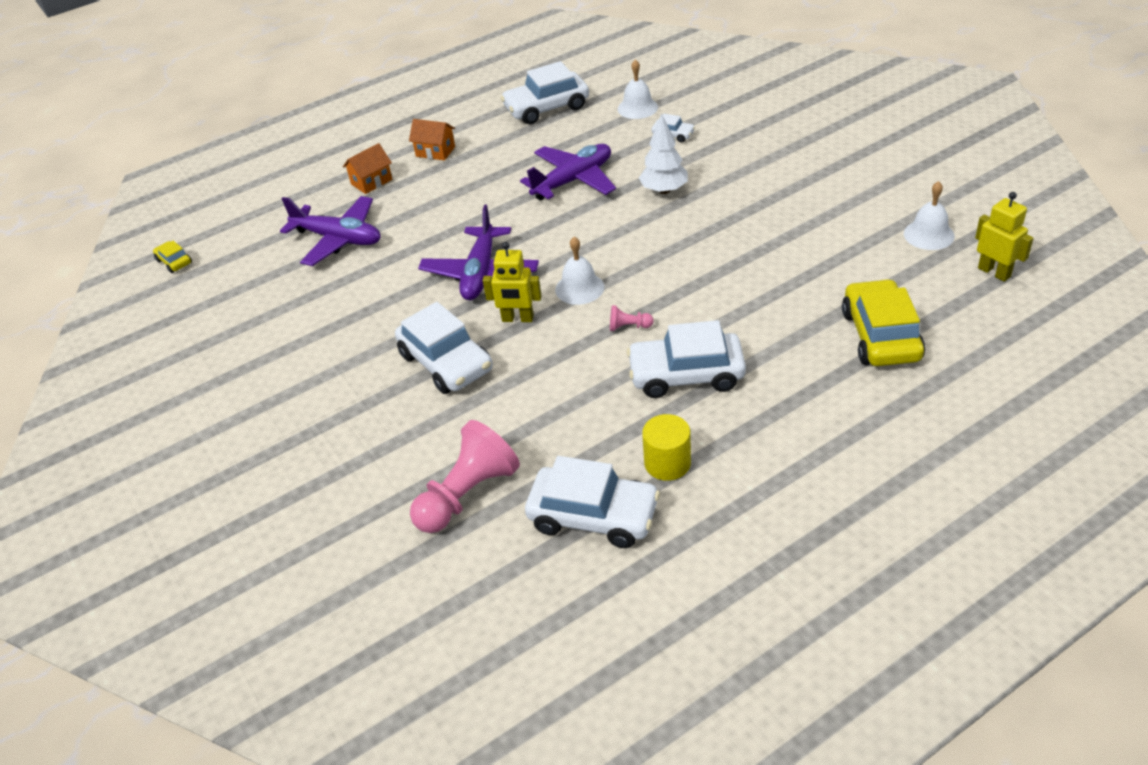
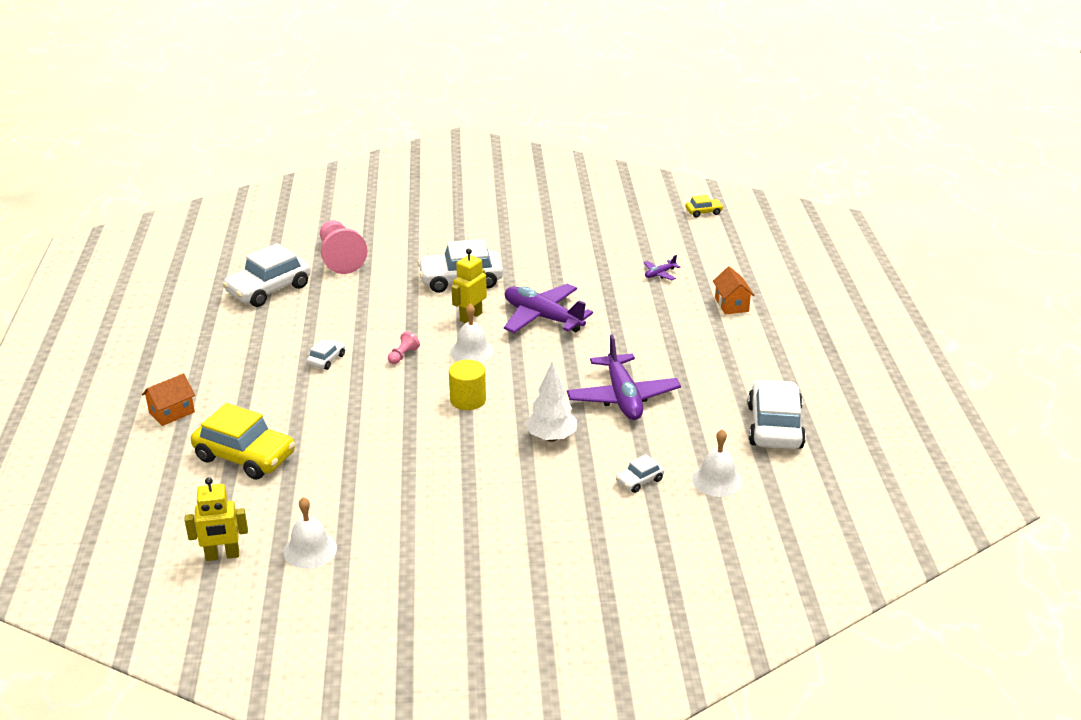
camera: 115 degrees right, 10 degrees down
(338, 239) = (660, 274): purple plane -> purple plane, size x0.43
(435, 151) = (751, 345): orange house -> orange house (172, 412)
(667, 463) = (268, 325): yellow cylinder -> yellow cylinder (468, 400)
(686, 375) = (326, 359): white car -> white car, size x0.47

